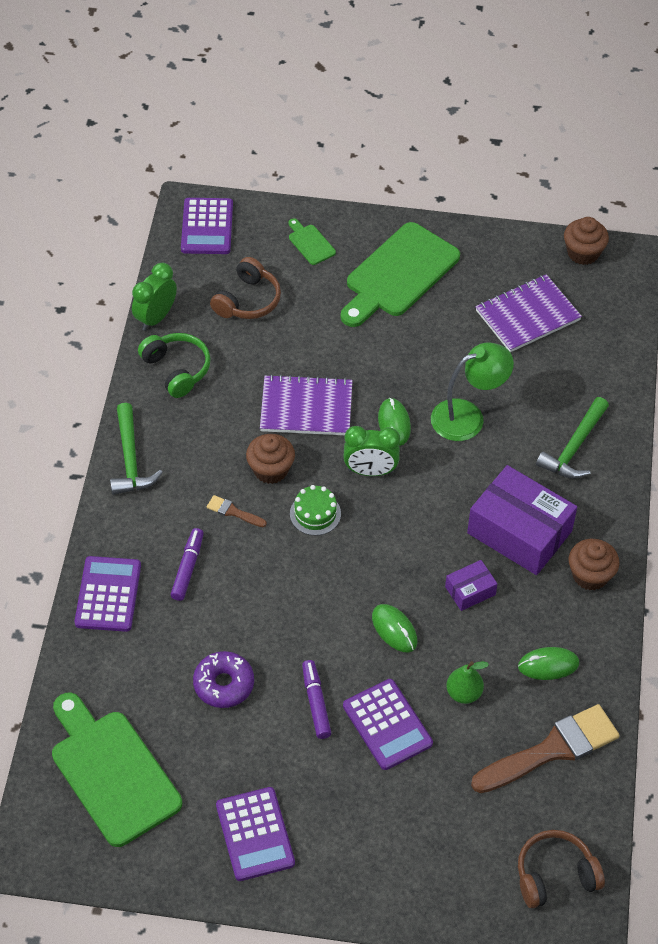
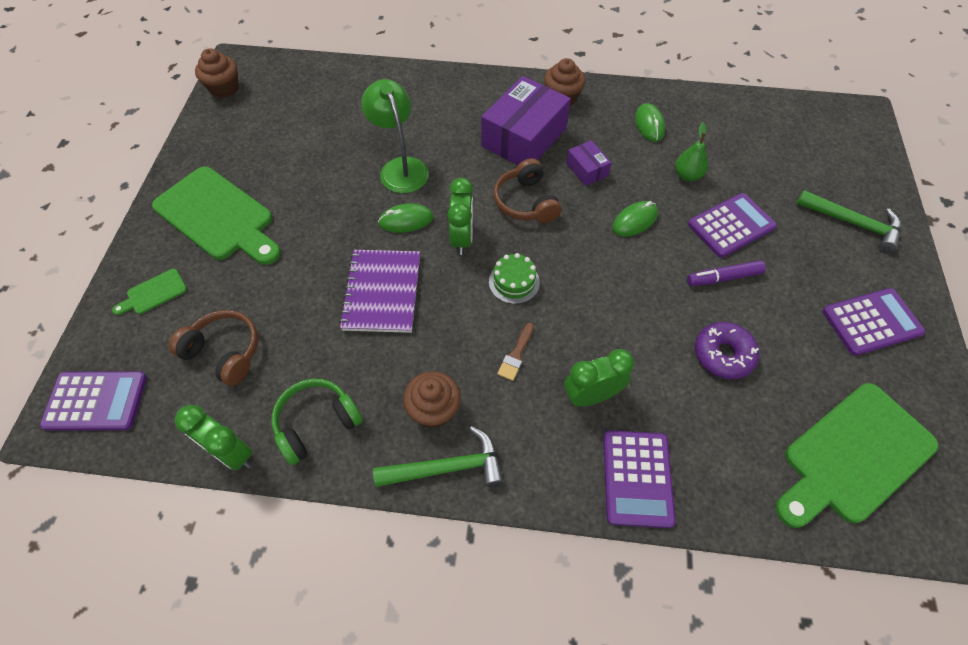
camera: 90 degrees left, 5 degrees up
(108, 594) = (637, 478): purple calculator -> purple calculator turned 90 degrees counterclockwise
(188, 568) = (591, 395): purple marker -> green clock
(270, 470) = (461, 322): brown cupcake -> brown cupcake (434, 409)
(527, 315) = (289, 125): purple notebook -> none
(552, 749) = (723, 125): brown brush -> none
(555, 875) = (828, 127): brown headphones -> brown headphones (526, 202)
(574, 448) = (437, 102): green hammer -> green hammer (853, 223)

